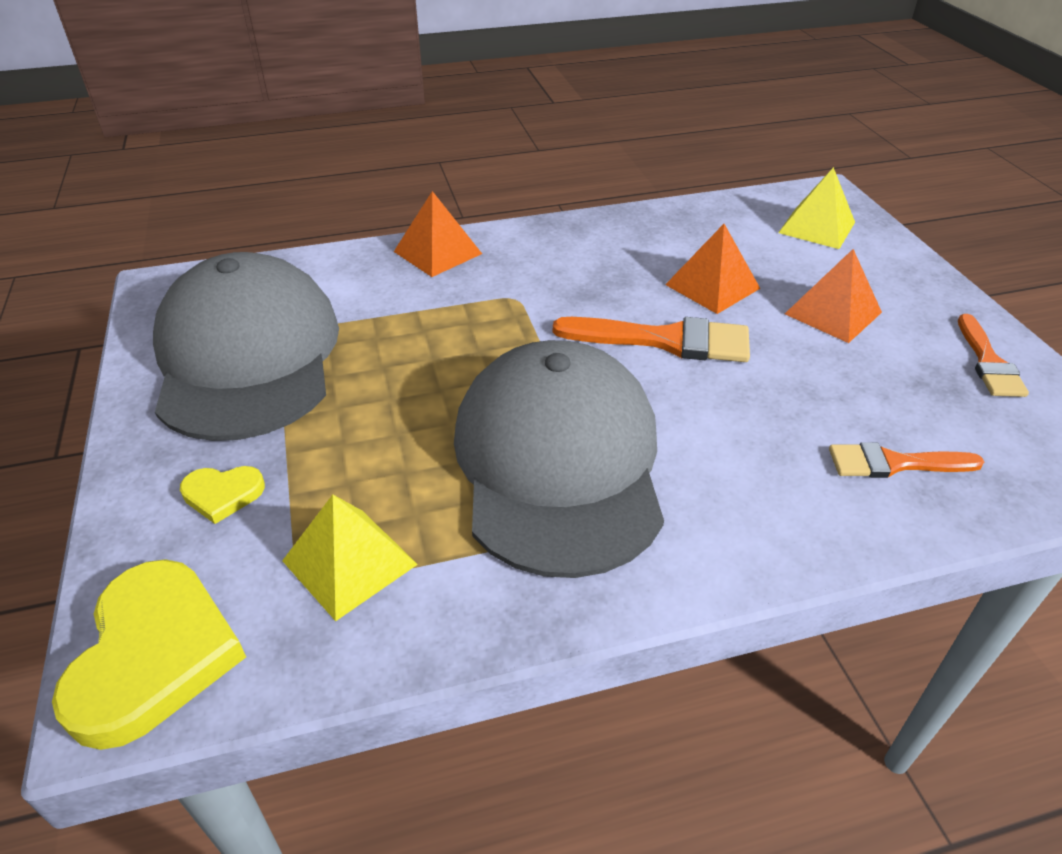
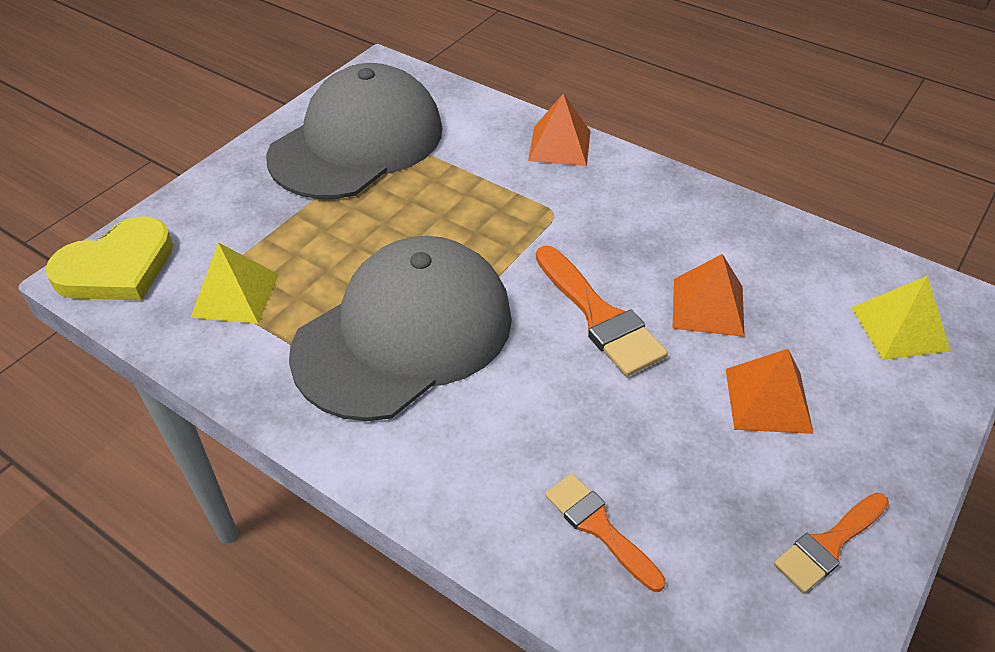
camera: 50 degrees right, 5 degrees up
(223, 494) = (240, 213): yellow heart -> none

